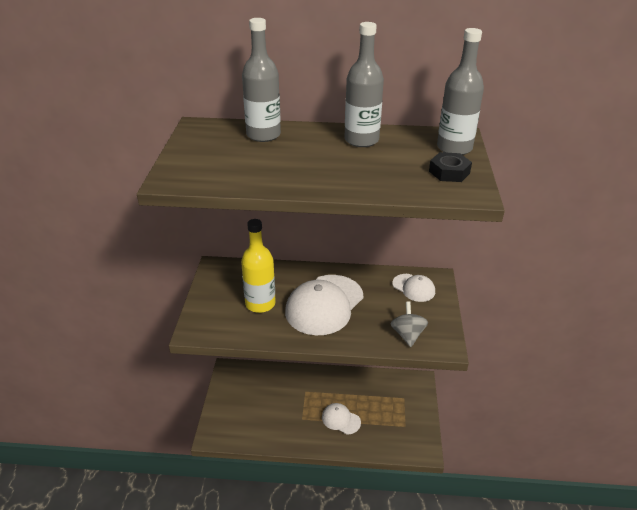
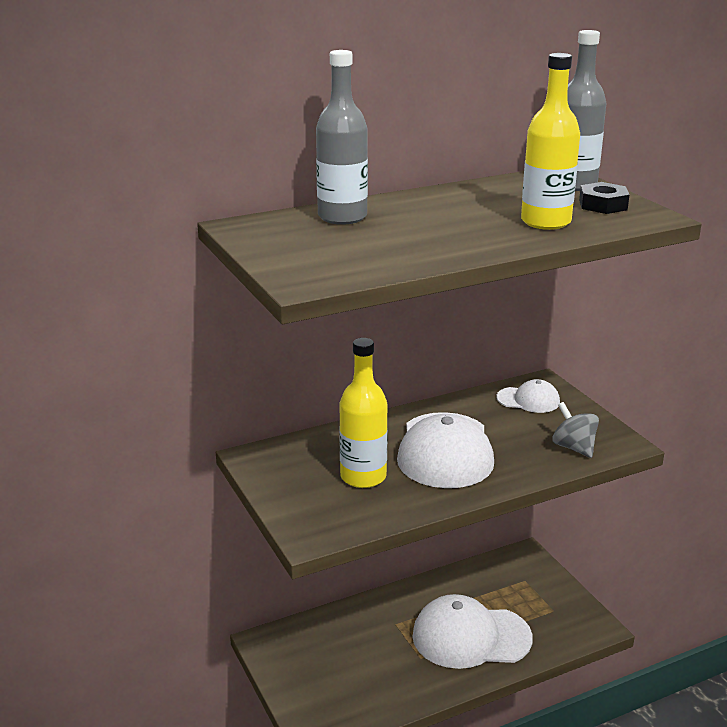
camera: 30 degrees left, 10 degrees down
(340, 419) = (471, 637): white cap -> white cap, size x1.93
(361, 140) = (466, 198): grey bottle -> none
(386, 176) = (545, 222): none -> yellow bottle

